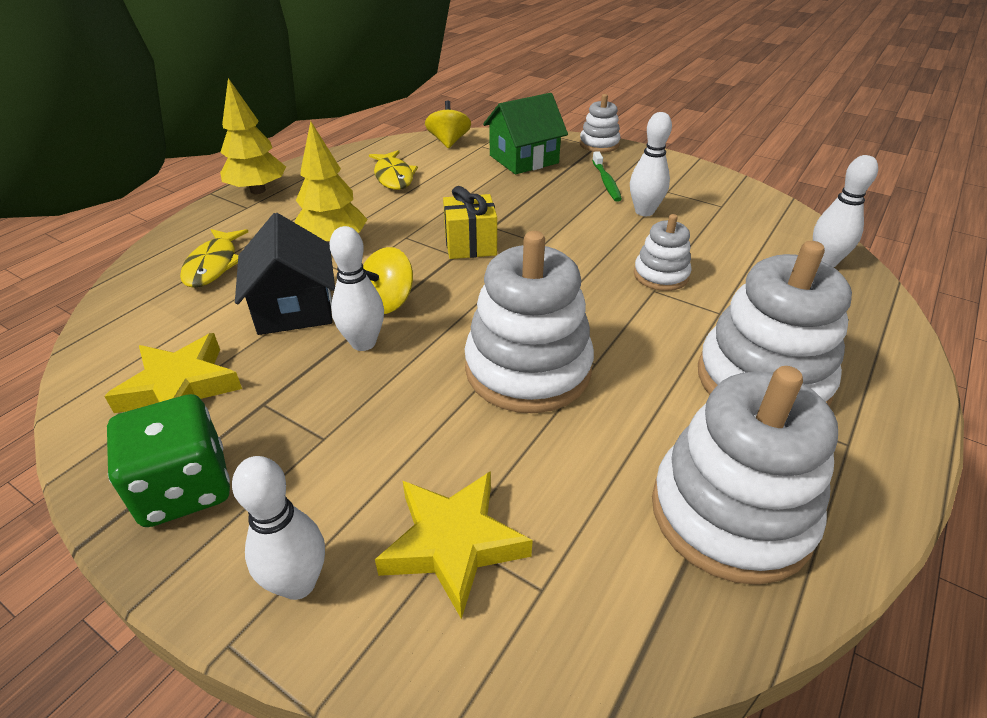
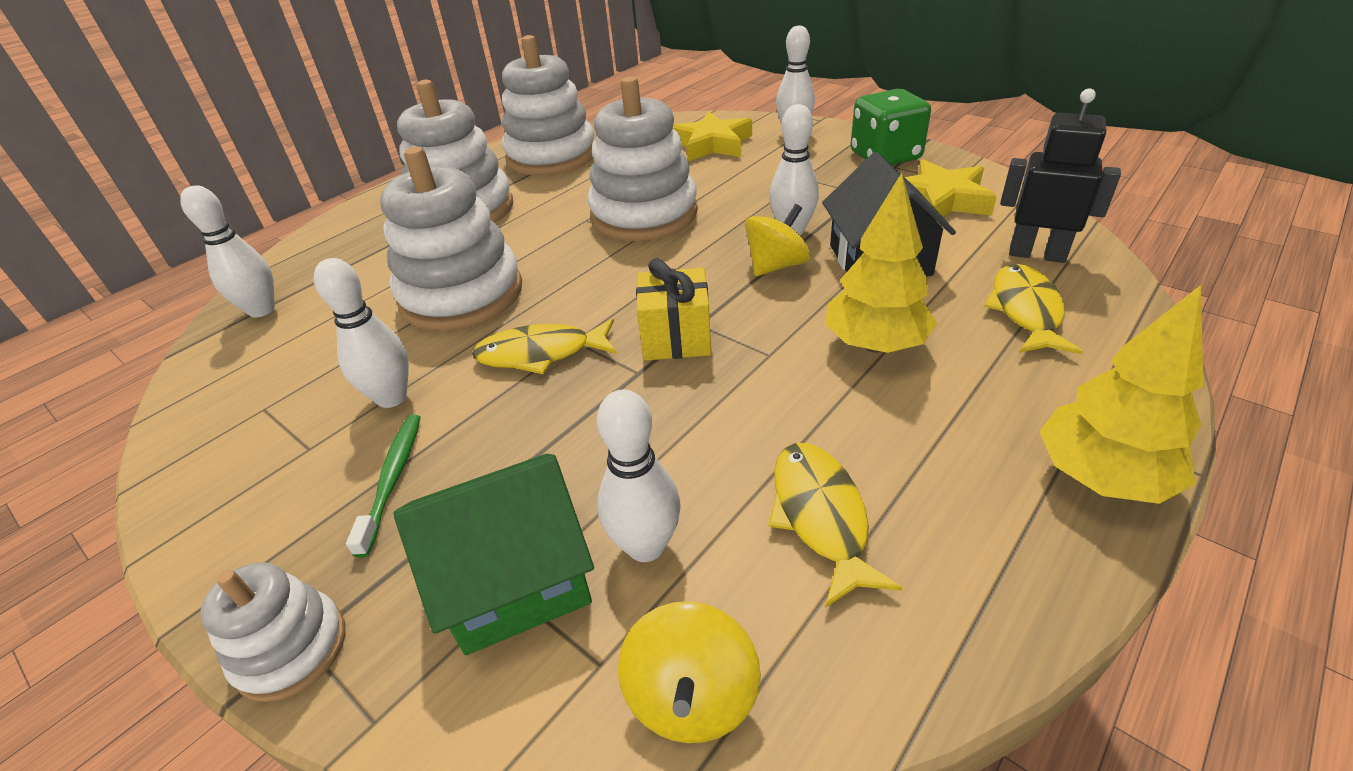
camera: 170 degrees left, 0 degrees up
(154, 313) = (1037, 254): none -> black robot
(471, 168) = (645, 546): none -> white bowling pin
(563, 235) = (541, 353): none -> yellow fish
(661, 275) = (462, 295): white stacking toy -> white stacking toy, size x1.92

